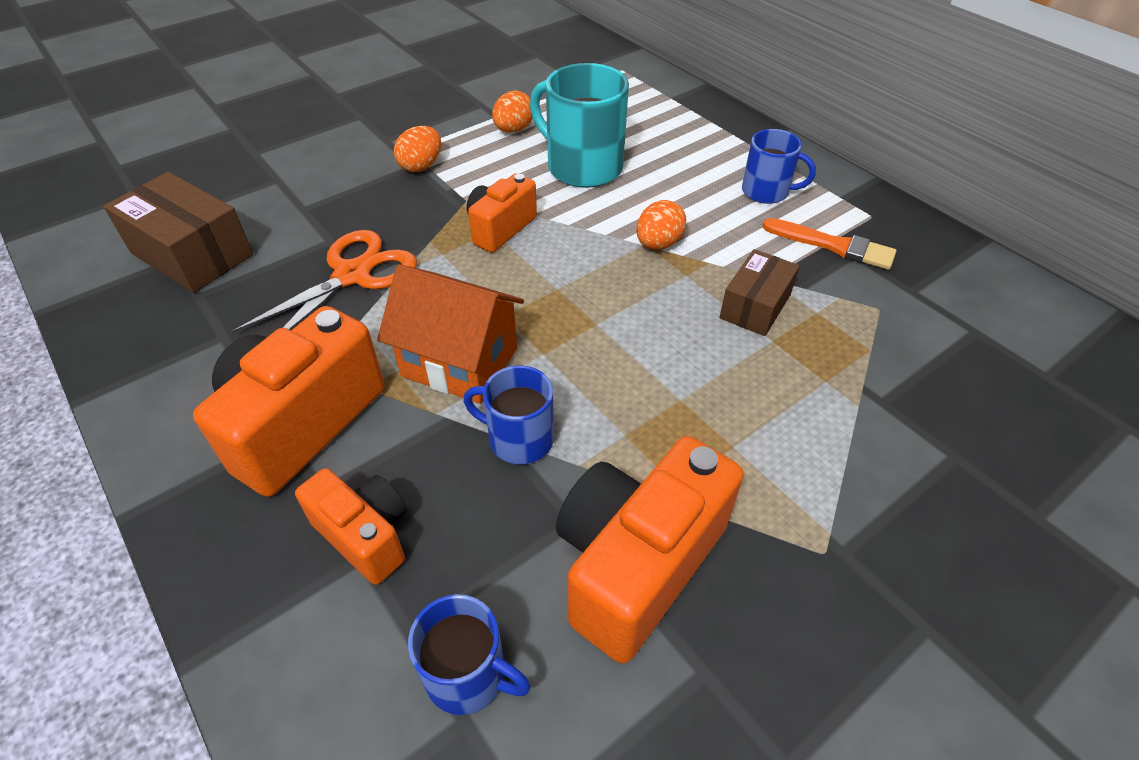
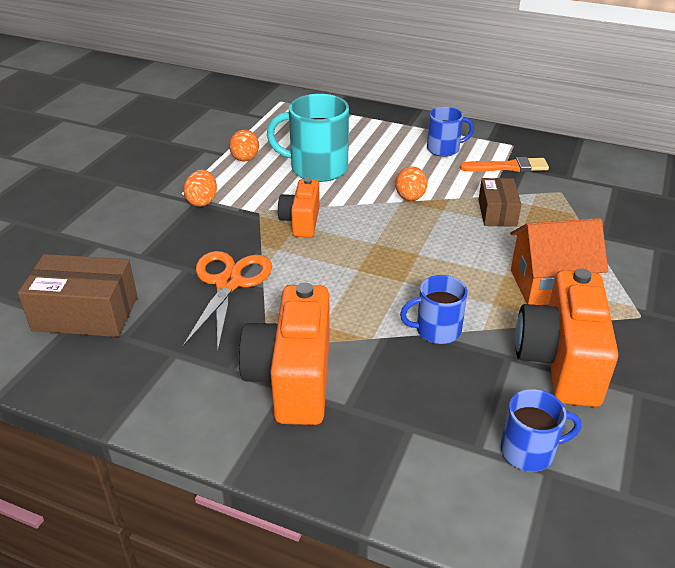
camera: 30 degrees left, 10 degrees down
(365, 535) = (400, 416): orange camera -> none
(459, 362) = (357, 305): orange house -> orange house (549, 285)

